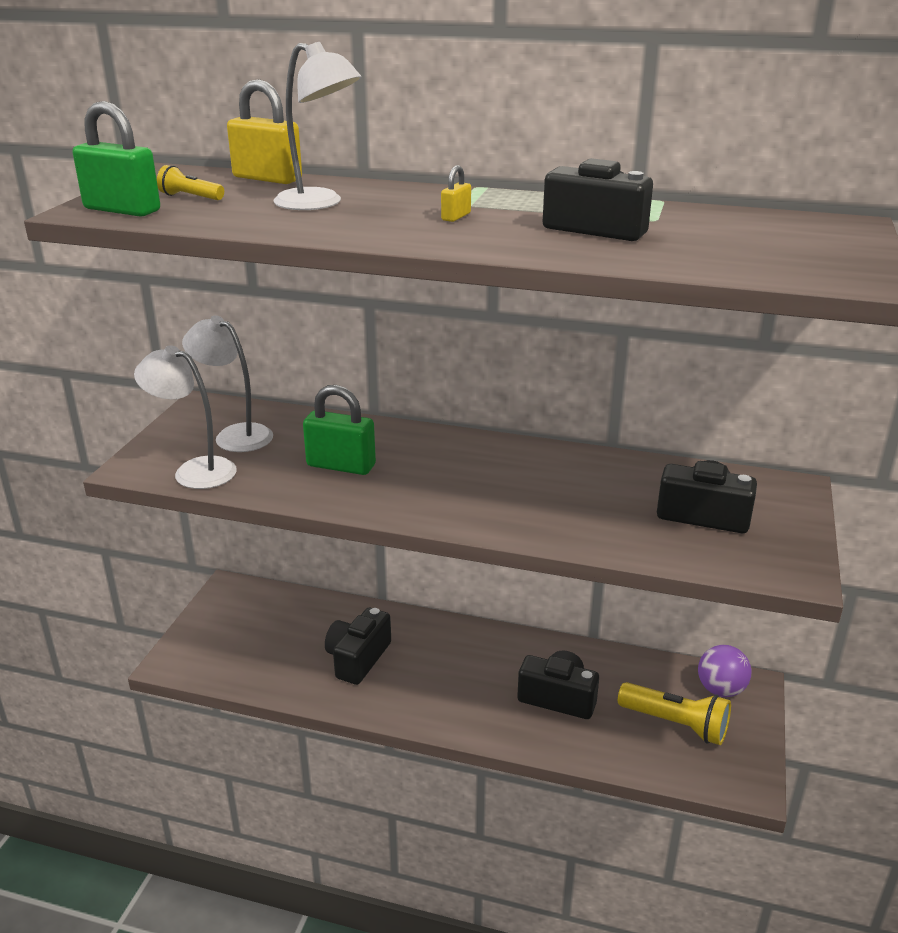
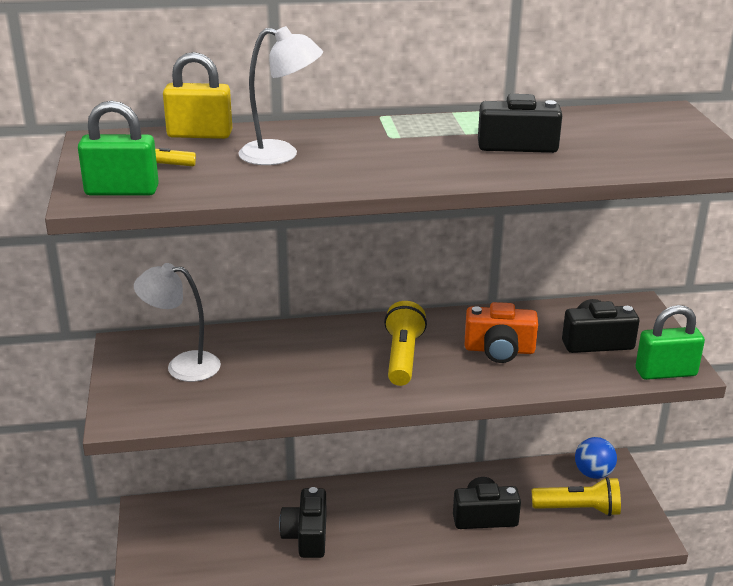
camera: 25 degrees left, 0 degrees up
(194, 470) = (178, 407): white lamp -> none
(341, 465) = (299, 370): green padlock -> green padlock (665, 372)
(456, 217) = (404, 150): yellow padlock -> none
(460, 478) = (403, 357): none -> yellow flashlight
(576, 496) = (499, 350): none -> orange camera
(720, 689) = (593, 473): purple ball -> blue ball

